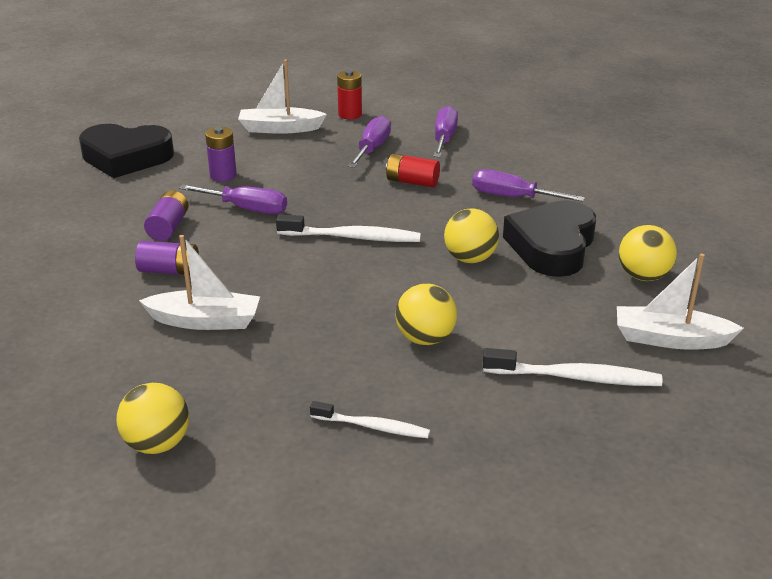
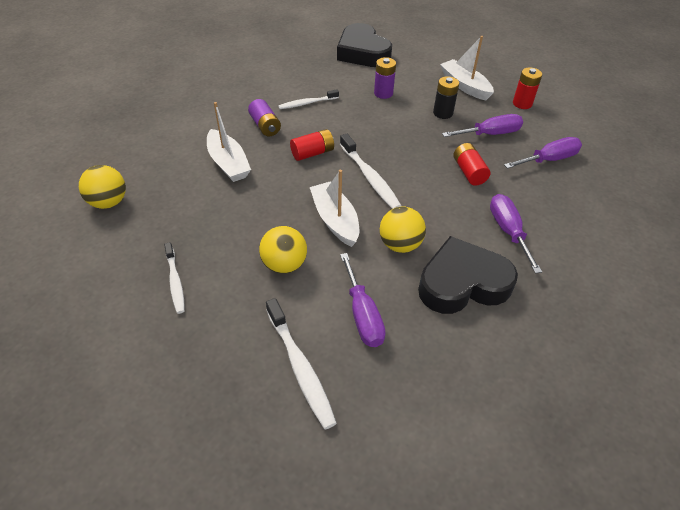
camera: 55 degrees right, 15 degrees up
(168, 227) = (307, 103): purple battery -> white toothbrush
(246, 209) = (356, 120): purple screwdriver -> purple screwdriver (362, 315)
(265, 257) = (312, 153): none -> red battery
(306, 158) = (443, 113): none -> black battery
(643, 276) = (476, 359): yellow ball -> none
(670, 339) = (399, 412): white boat -> white boat (335, 220)

